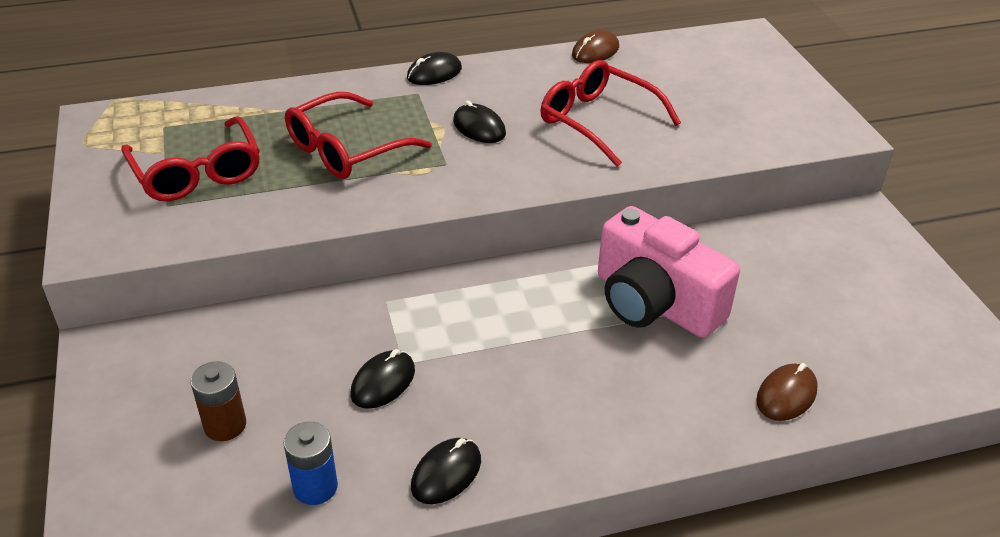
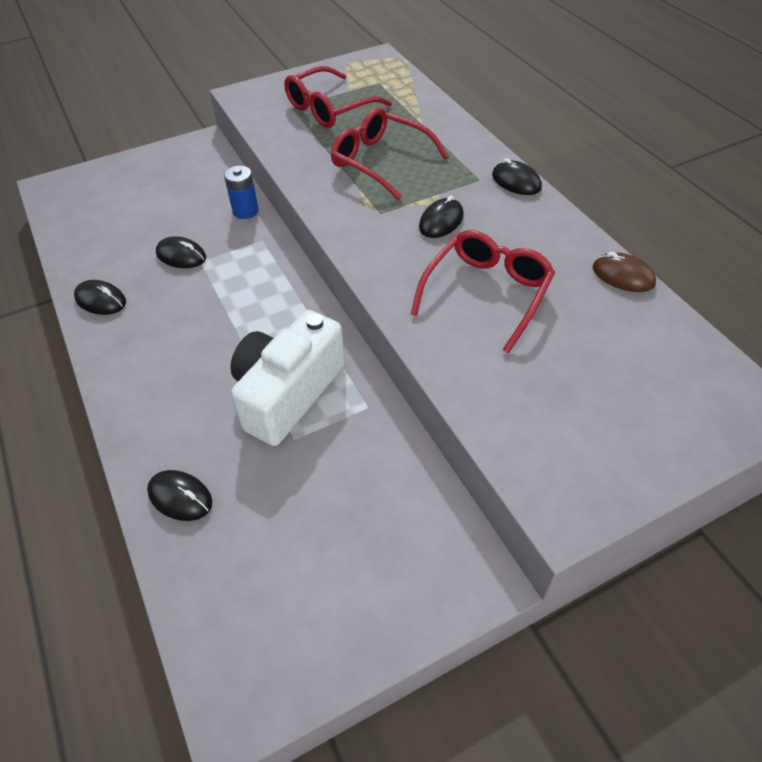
camera: 80 degrees right, 10 degrees up
(225, 425) = (142, 201): brown battery -> none
(315, 487) = (93, 247): blue battery -> blue battery (245, 211)
(654, 303) = (288, 393): pink camera -> white camera
(786, 395) = (180, 497): brown mouse -> black mouse

